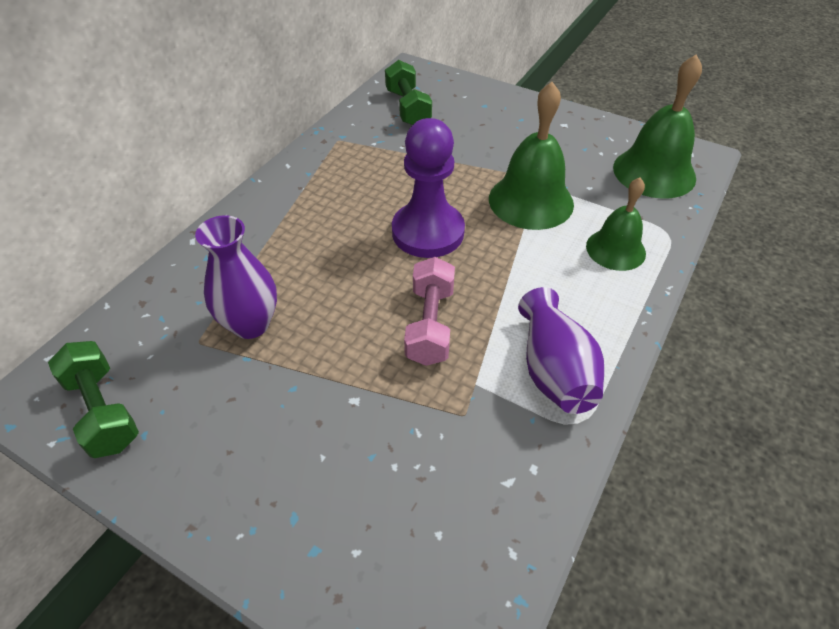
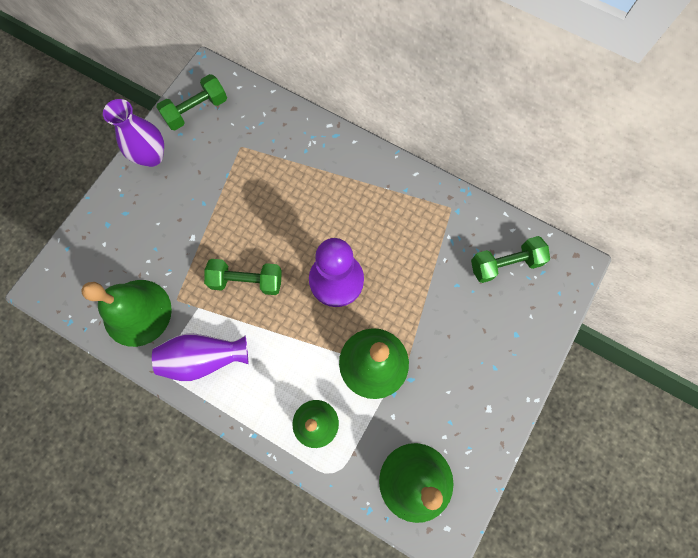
camera: 90 degrees right, 25 degrees up
(250, 324) = (253, 173): purple vase -> purple vase (152, 156)
(430, 324) = (246, 281): pink dumbbell -> green dumbbell
(490, 474) = (137, 312): none -> green bell

